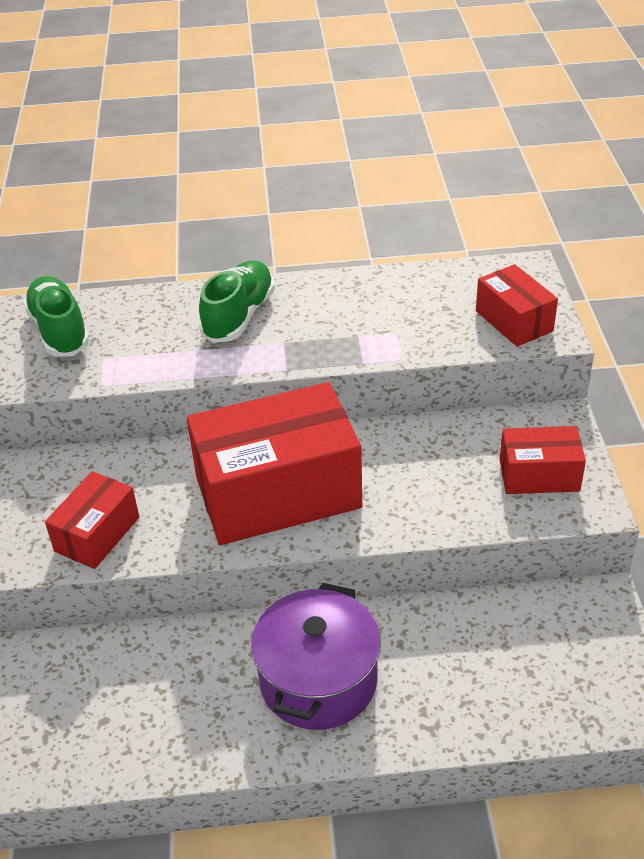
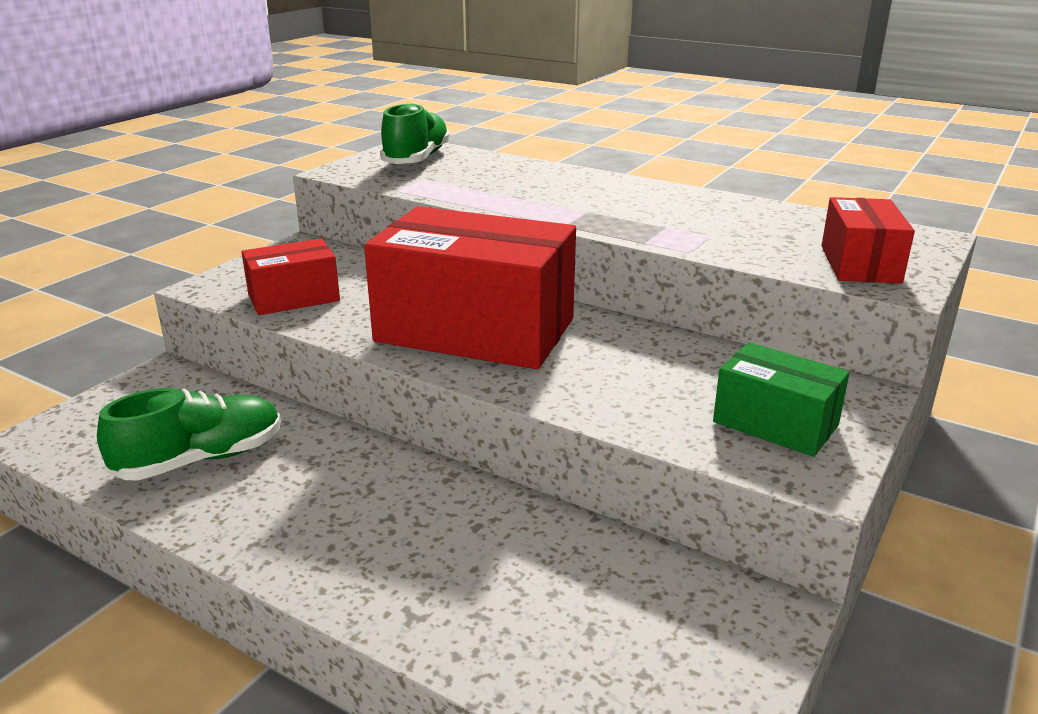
camera: 35 degrees right, 15 degrees down
(239, 316) = (571, 188): green shoe -> green shoe (201, 459)
(318, 680) = (360, 512): purple pot -> none
(539, 475) = (775, 423): red box -> green box

